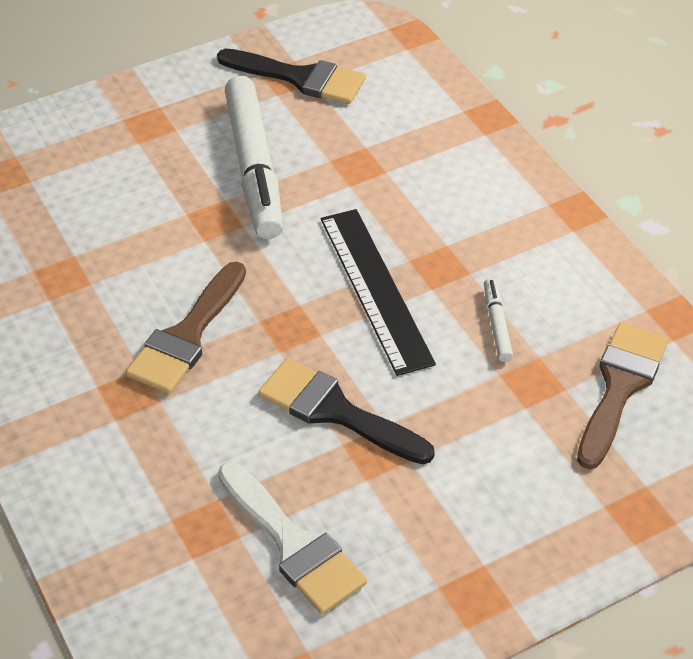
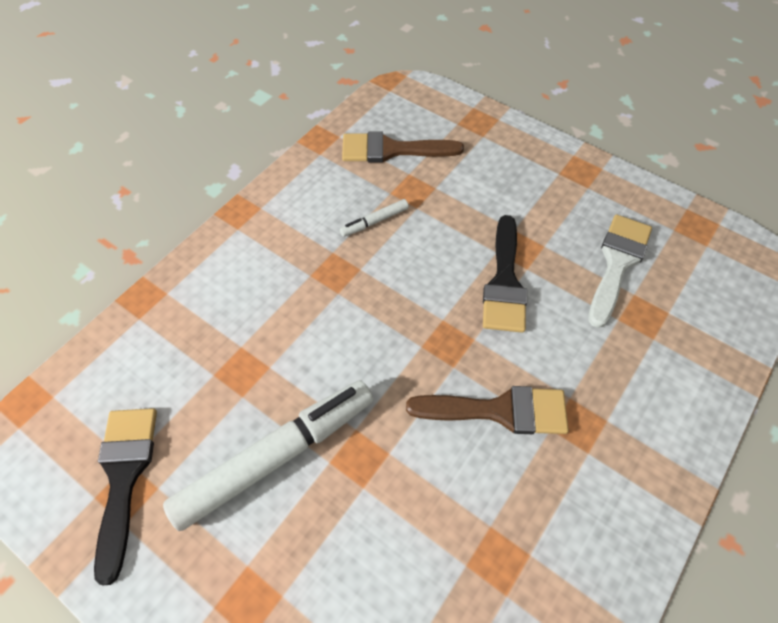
camera: 115 degrees left, 10 degrees up
(375, 289) = (379, 302): black ruler -> none

